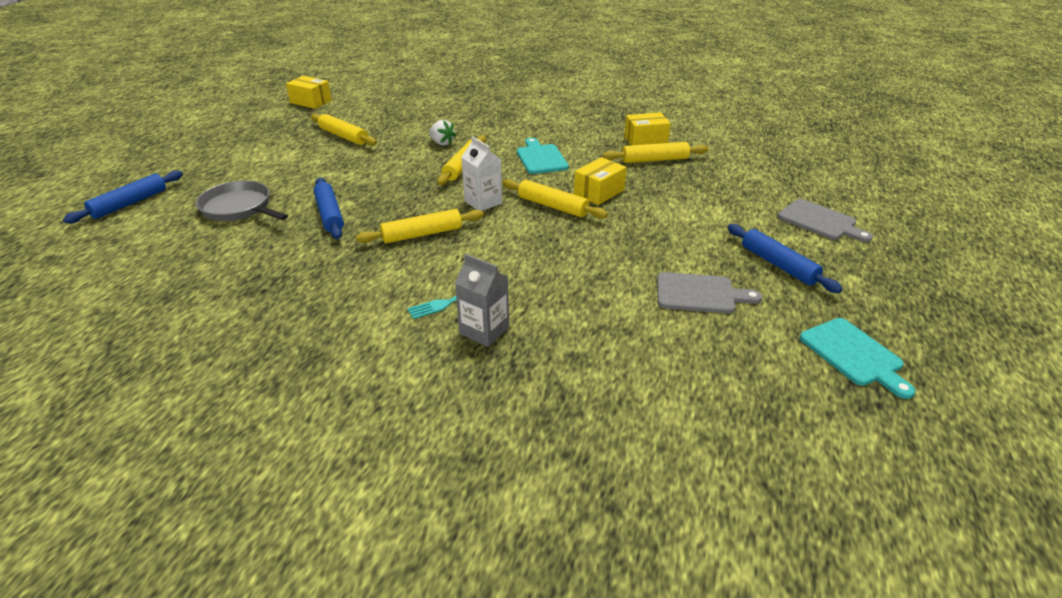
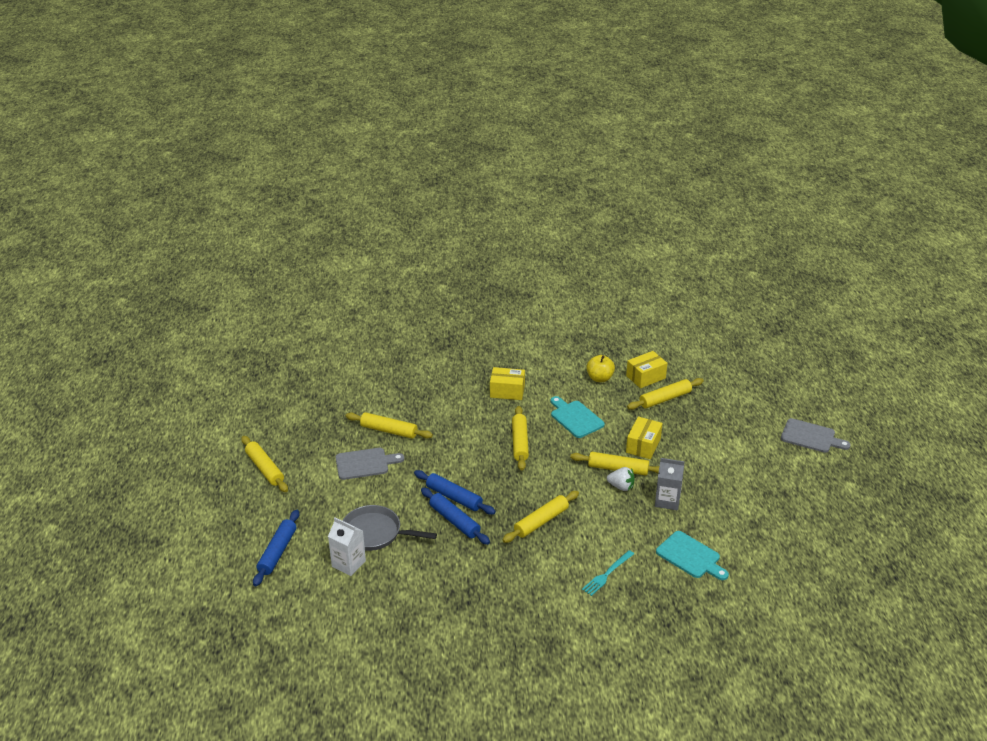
camera: 20 degrees left, 0 degrees up
(200, 142) = (265, 468): none -> yellow rolling pin
(311, 102) = (317, 392): yellow box -> yellow box (507, 391)
(442, 143) = (481, 419): white strawberry -> white strawberry (621, 487)
(483, 202) = (563, 478): white carton -> white carton (348, 564)
(484, 330) = (644, 591): grey carton -> grey carton (667, 501)
(593, 134) = (599, 378): none -> yellow apple
(700, 294) = (762, 524): grey cutting board -> grey cutting board (365, 464)
(778, 265) = (800, 485): blue rolling pin -> blue rolling pin (454, 497)
(853, 355) = (871, 546): turquoise cutting board -> turquoise cutting board (690, 556)

